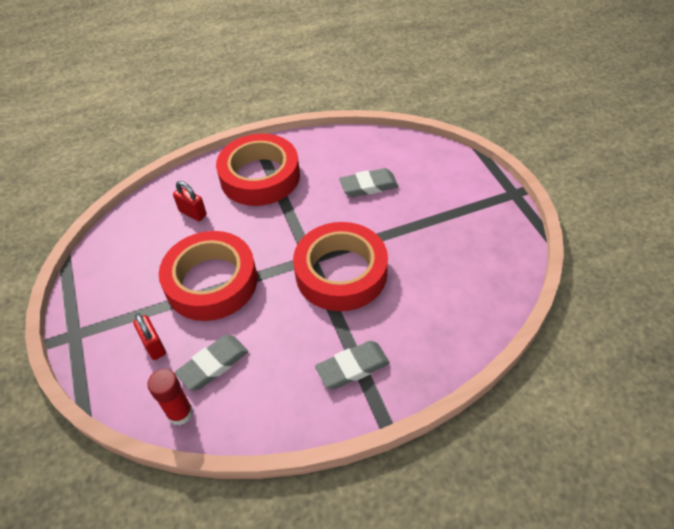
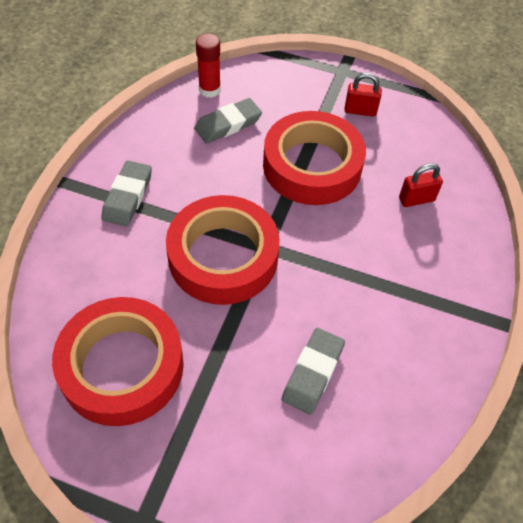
camera: 125 degrees right, 5 degrees up
(154, 345) = (283, 104): red padlock -> red padlock (360, 111)
(213, 364) = (228, 124): grey eraser -> grey eraser turned 60 degrees clockwise
(260, 176) = (425, 283): red tape -> red tape (122, 366)

